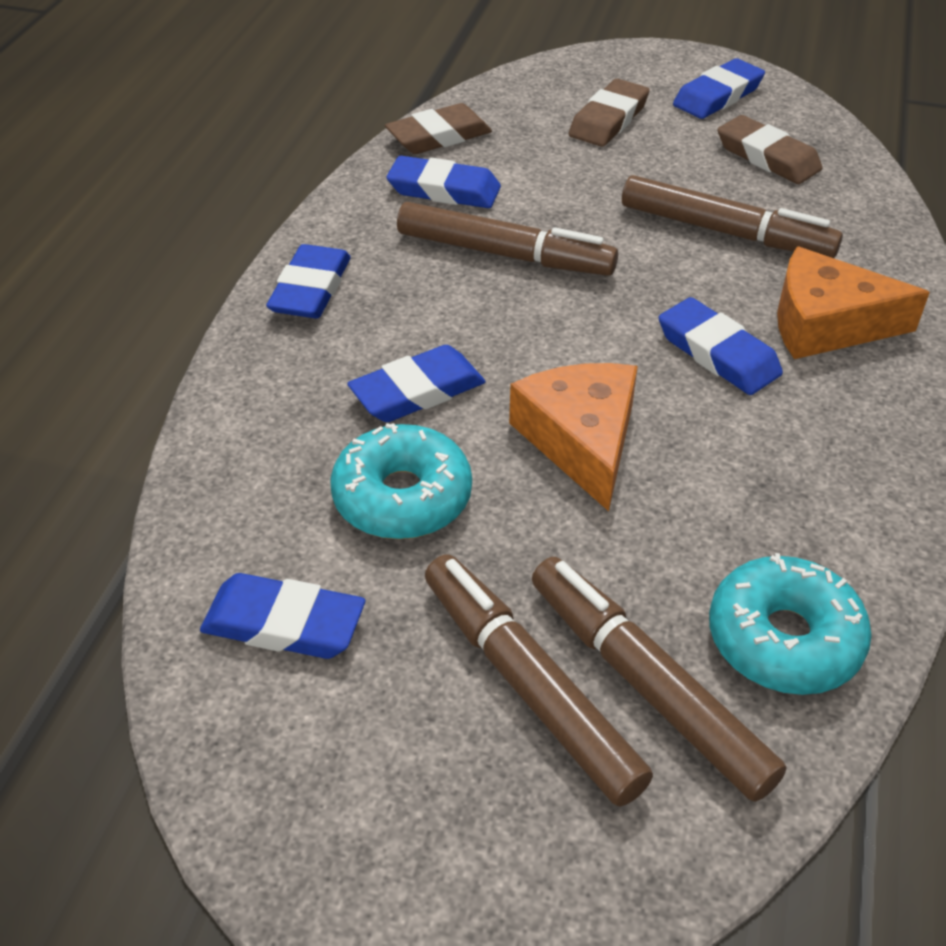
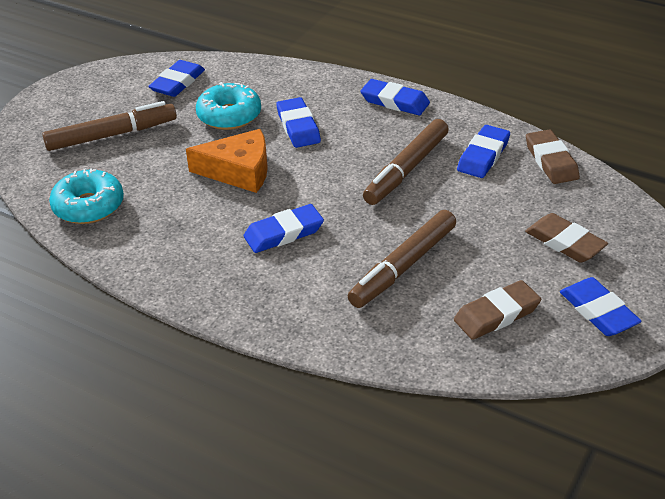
camera: 105 degrees right, 5 degrees down
(647, 685) = (92, 164): brown marker -> none
(826, 324) = (292, 285): orange cheese -> none

